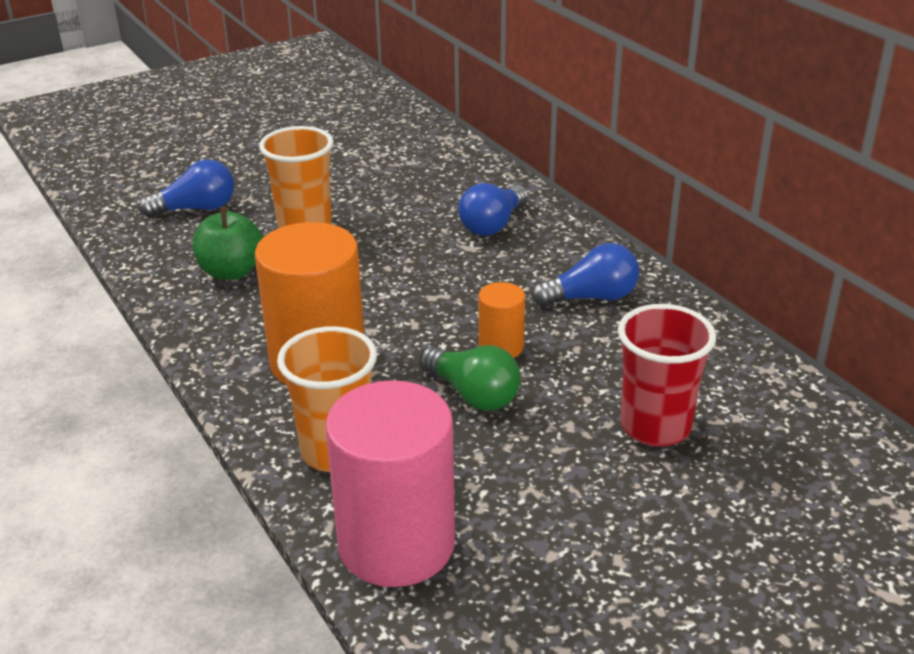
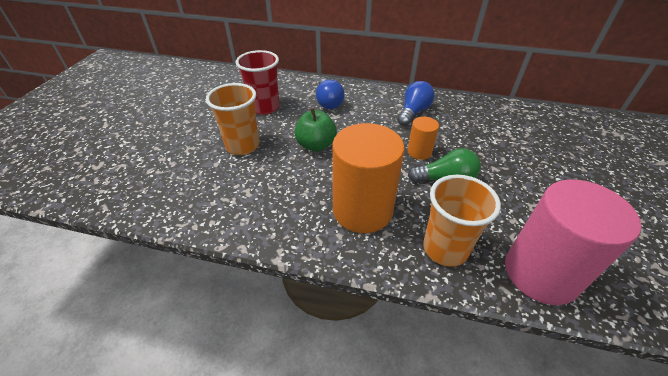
camera: 45 degrees left, 10 degrees up
(196, 209) = (164, 169): blue light bulb -> none
(231, 272) = (241, 192): green apple -> green apple (316, 145)
(655, 427) = (517, 149): red cup -> red cup (264, 107)

